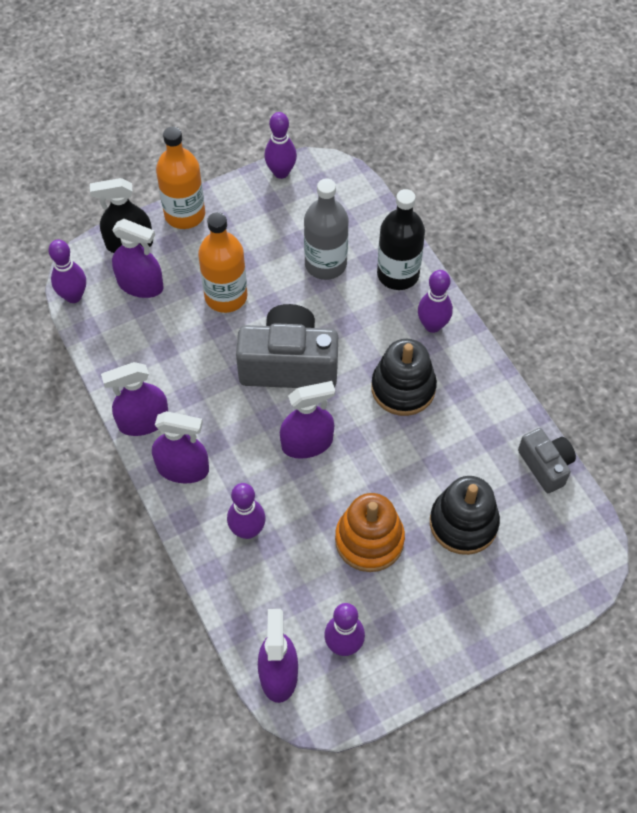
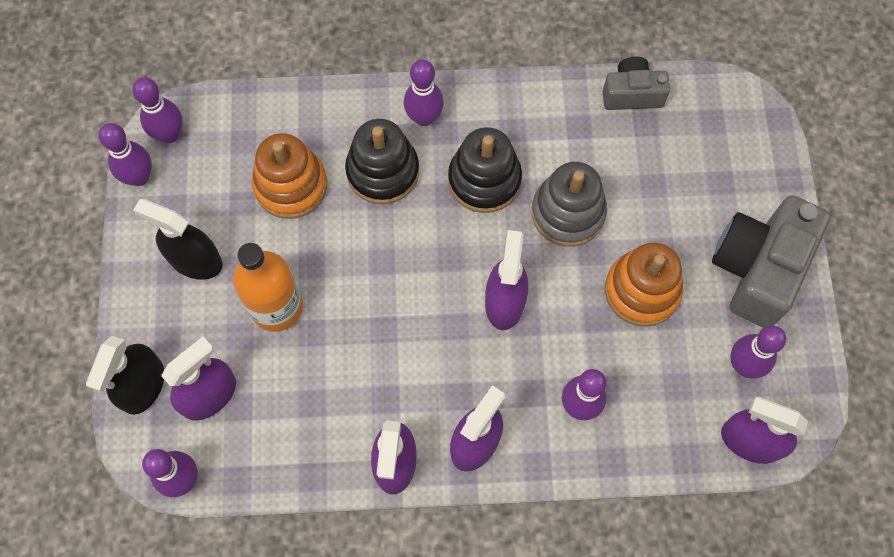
camera: 65 degrees left, 10 degrees up
(185, 214) = (136, 306): orange bottle -> none
(236, 232) = (195, 260): none -> black spray bottle
(289, 364) = (399, 278): grey camera -> grey camera (758, 269)
(324, 175) = (169, 134): none -> purple bowling pin
(325, 264) = (291, 185): grey bottle -> orange stacking toy
(398, 274) = (343, 121): black bottle -> none
(408, 459) = (568, 213): none -> grey stacking toy
(463, 523) = (661, 196): black stacking toy -> black stacking toy (382, 171)

